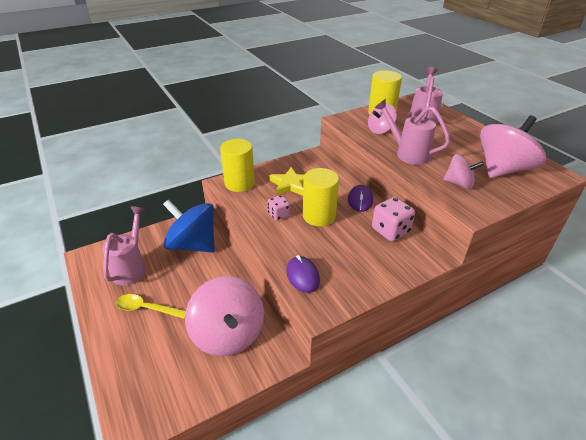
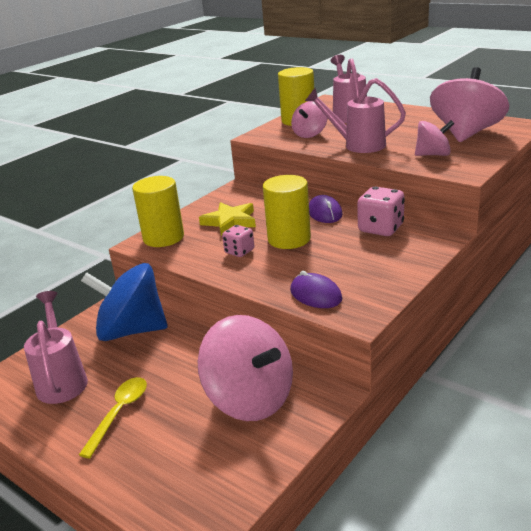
camera: 20 degrees left, 10 degrees down
(146, 308) = (119, 413): yellow spoon -> yellow spoon turned 120 degrees clockwise

